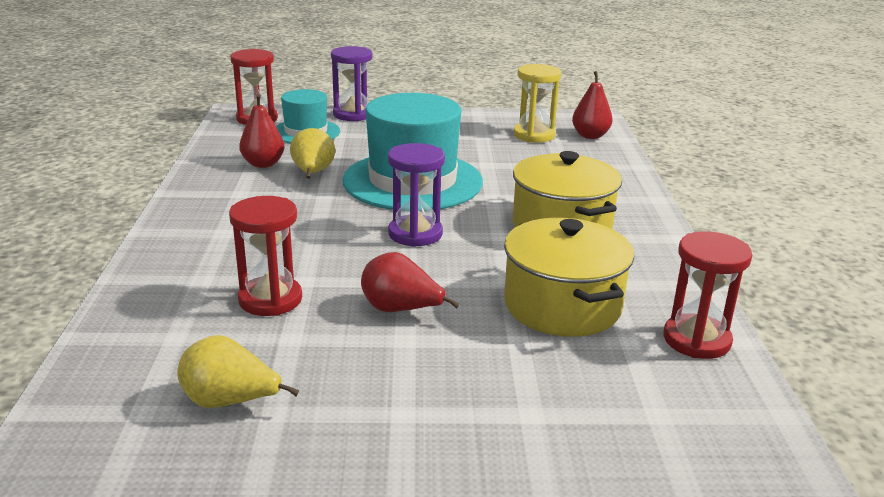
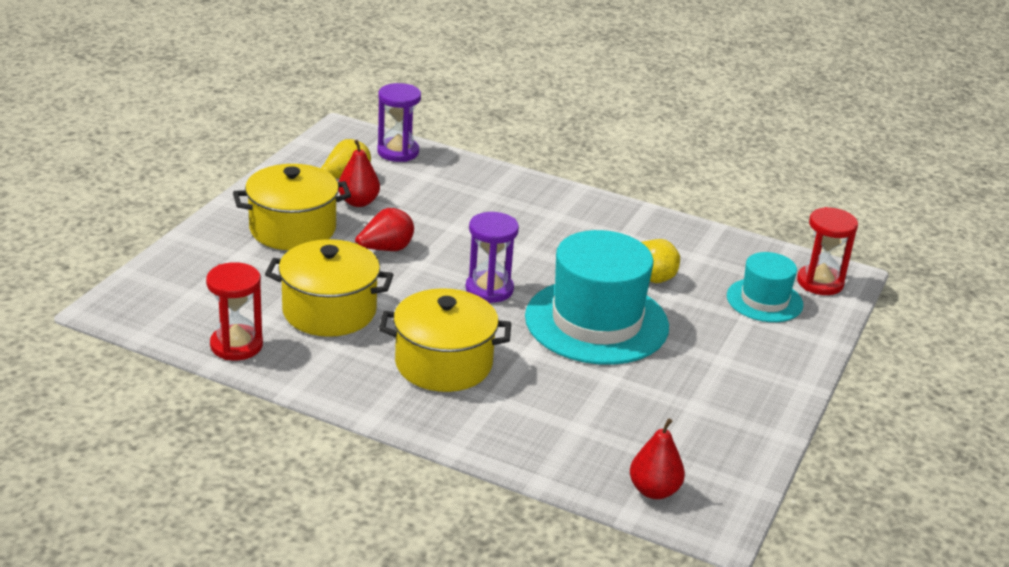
camera: 115 degrees right, 5 degrees up
(263, 164) = (686, 259): red pear -> red pear (358, 202)
(270, 299) = (441, 211): red hourglass -> none
(353, 114) = (810, 343): purple hourglass -> purple hourglass (398, 152)
(419, 396) = (292, 229): none -> yellow pot
(534, 135) = (679, 446): yellow hourglass -> none

